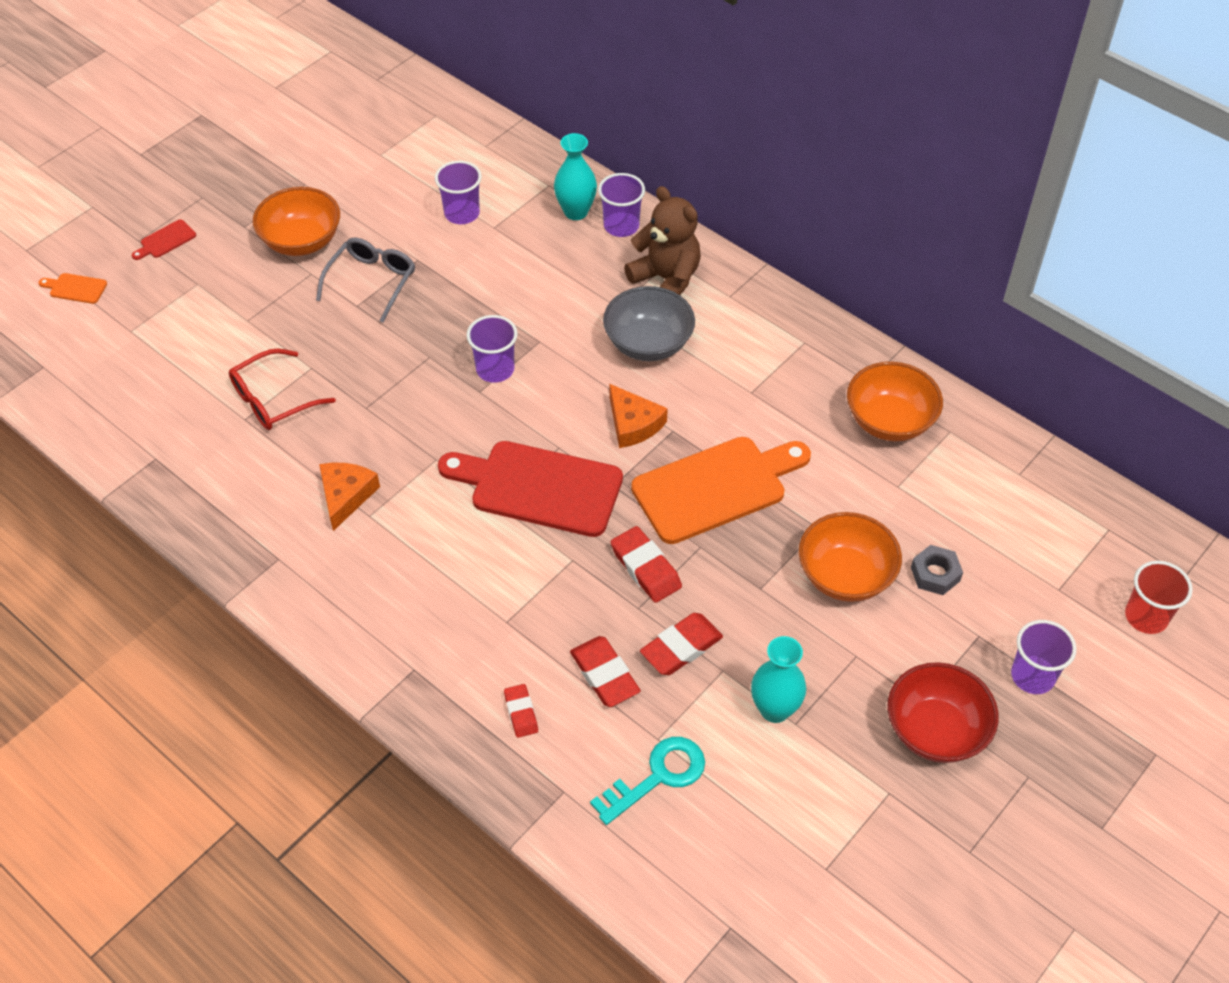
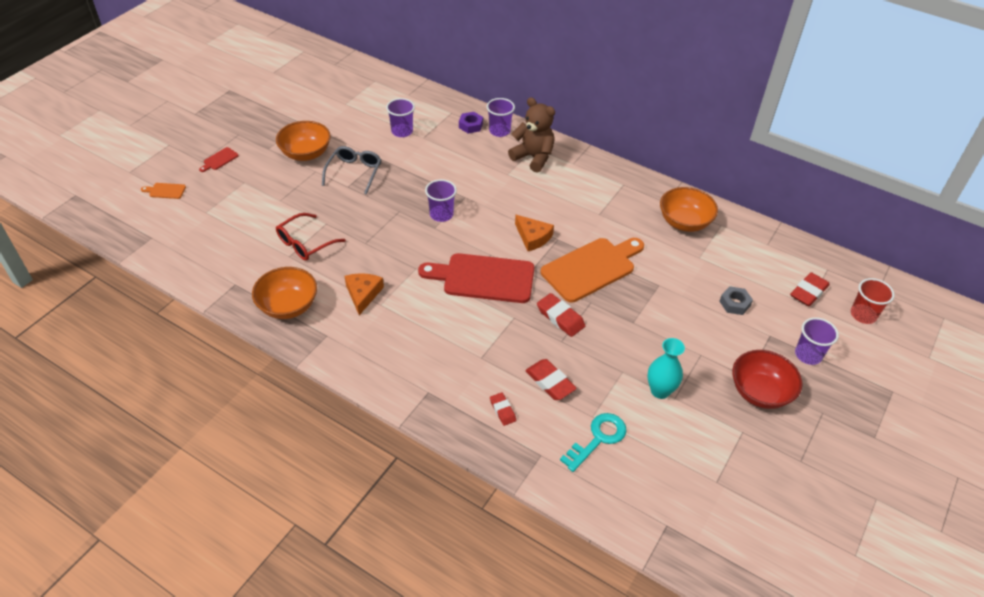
camera: 10 degrees left, 5 degrees down
(576, 212) = (470, 125): turquoise vase -> purple nut
(648, 343) = (531, 192): grey bowl -> none
(681, 647) = (593, 361): red eraser -> red eraser (808, 292)
(845, 576) = (682, 310): orange bowl -> orange bowl (288, 306)

